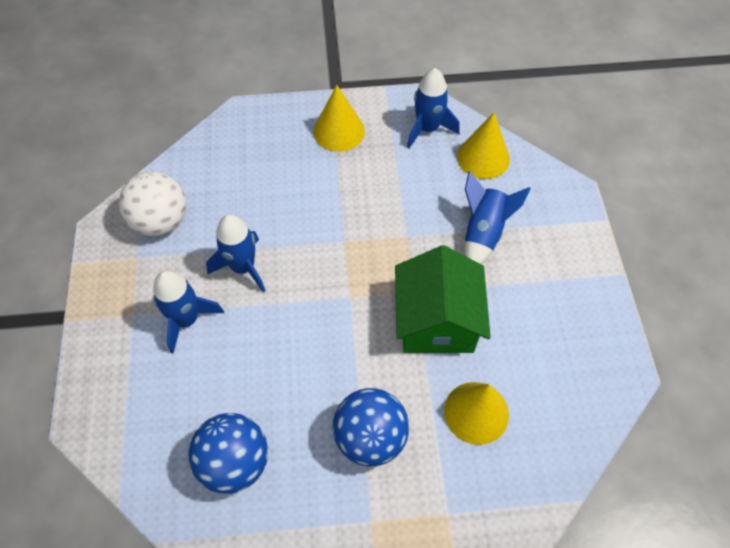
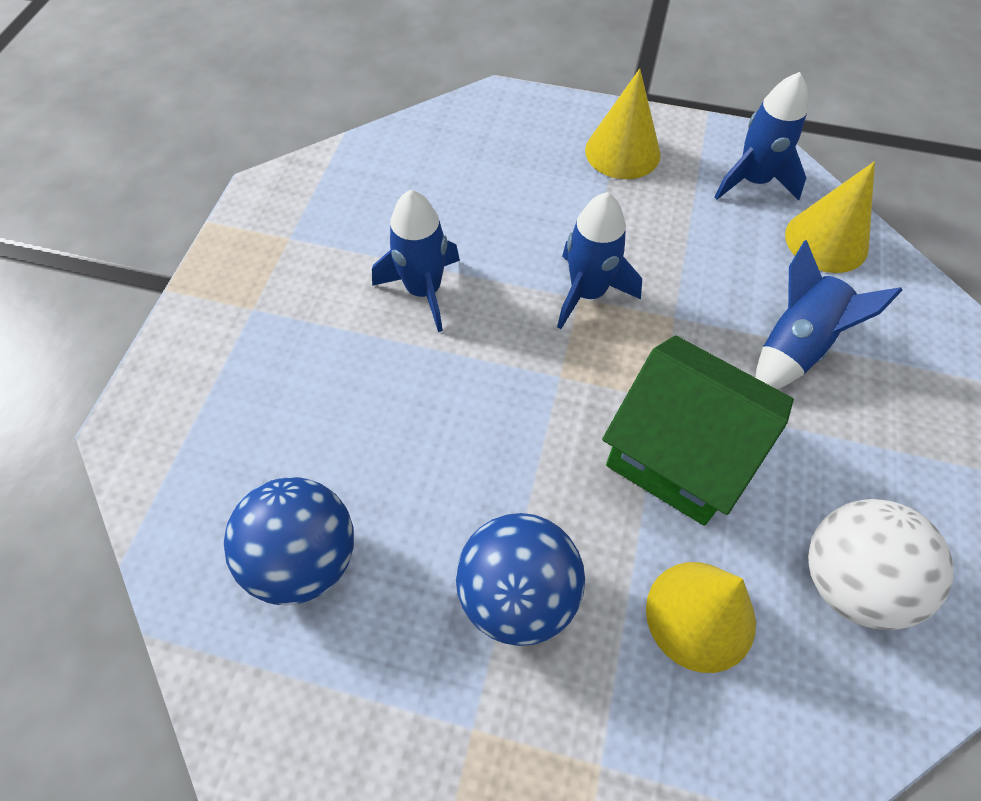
camera: 20 degrees right, 0 degrees up
(161, 221) = (339, 201): white ball -> white ball (849, 580)
(187, 320) = (320, 336): blue rocket -> blue rocket (587, 293)
(437, 321) = (680, 453): green house -> green house turned 75 degrees counterclockwise

